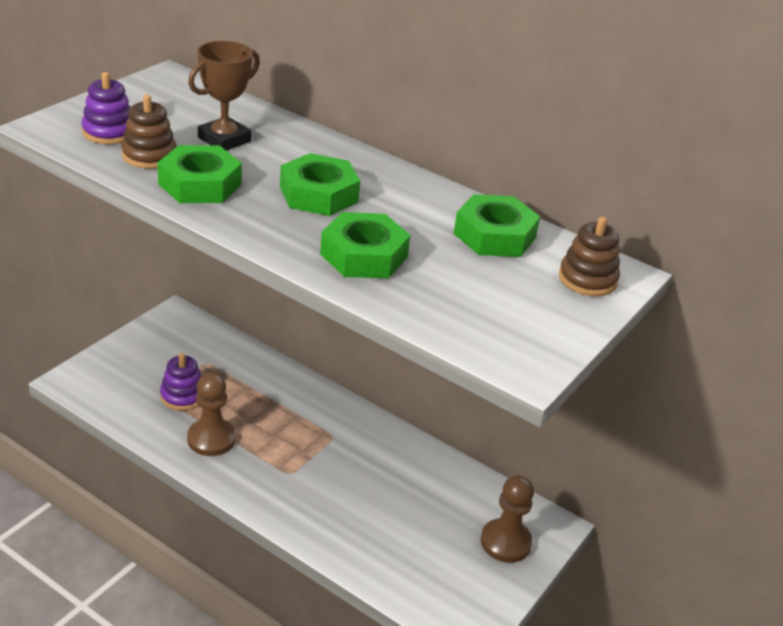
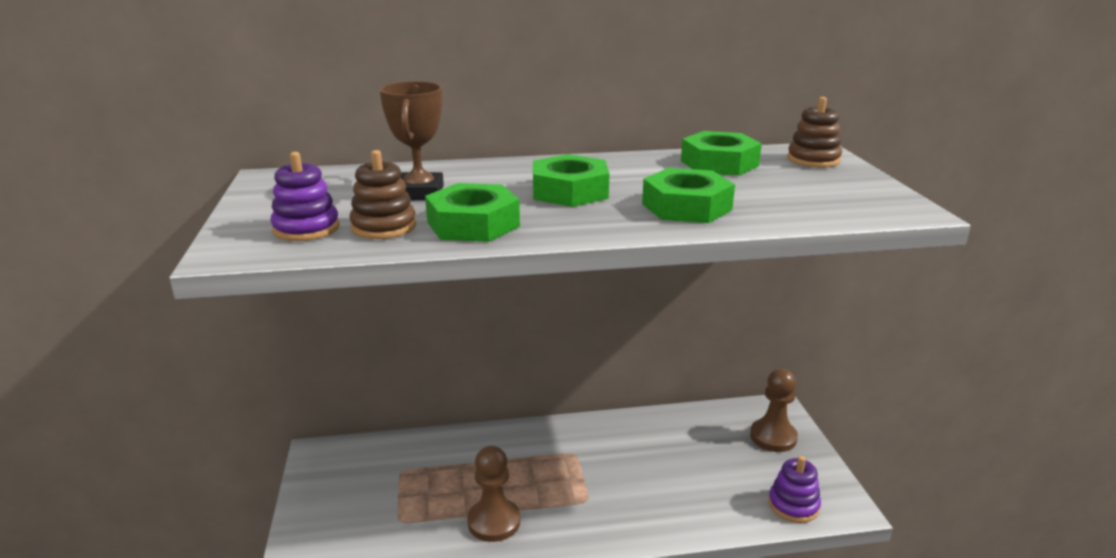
camera: 40 degrees left, 10 degrees down
(182, 396) = (420, 508): purple stacking toy -> purple stacking toy (793, 505)

